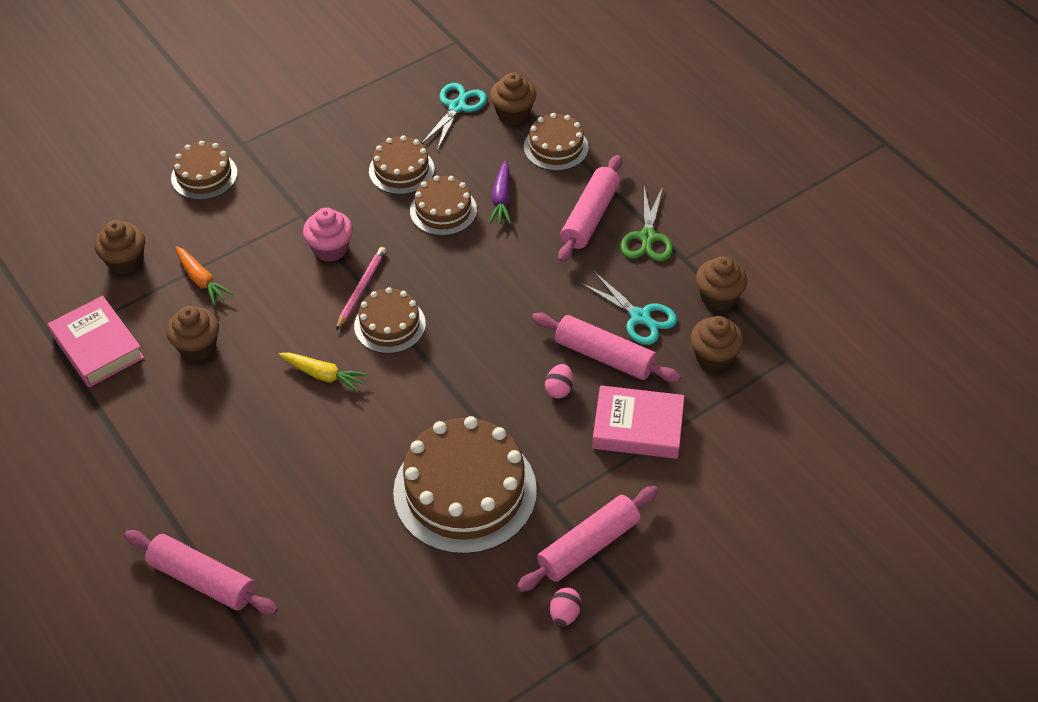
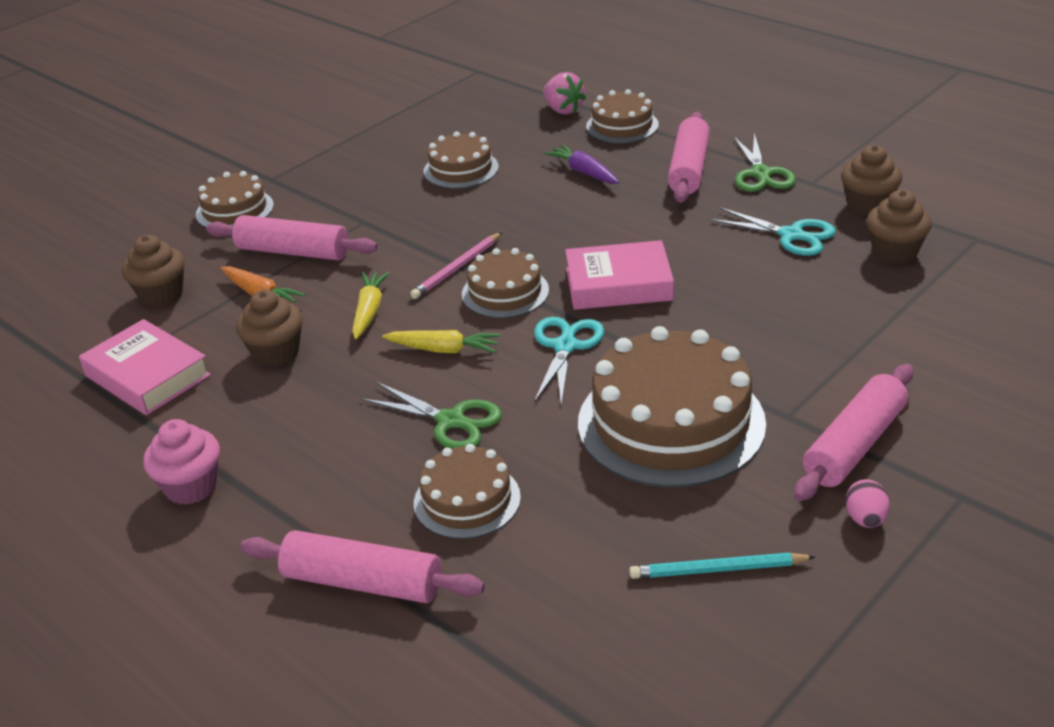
camera: 10 degrees left, 15 degrees down
(279, 319) = (369, 311): none -> yellow carrot
(306, 448) = (450, 421): none -> green scissors
(330, 249) = (406, 242): pink cupcake -> pink cupcake (191, 487)
(361, 289) = (457, 268): pink pencil -> pink pencil turned 150 degrees counterclockwise
(443, 210) = (523, 191): brown cake -> brown cake (467, 500)
(444, 631) = (718, 570): none -> turquoise pencil
(457, 107) = (500, 115): turquoise scissors -> turquoise scissors (565, 346)
(501, 199) = (583, 172): purple carrot -> purple carrot turned 150 degrees clockwise
(513, 114) = (563, 110): brown cupcake -> pink strawberry
(559, 389) = (734, 310): pink egg -> none
(604, 356) = (770, 273): pink rolling pin -> pink rolling pin (293, 251)
(637, 427) = (846, 326): pink book -> pink book (618, 284)

